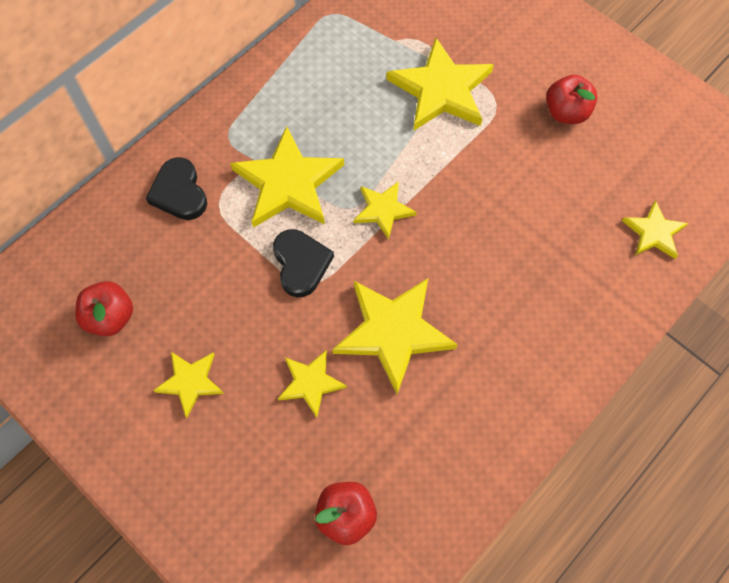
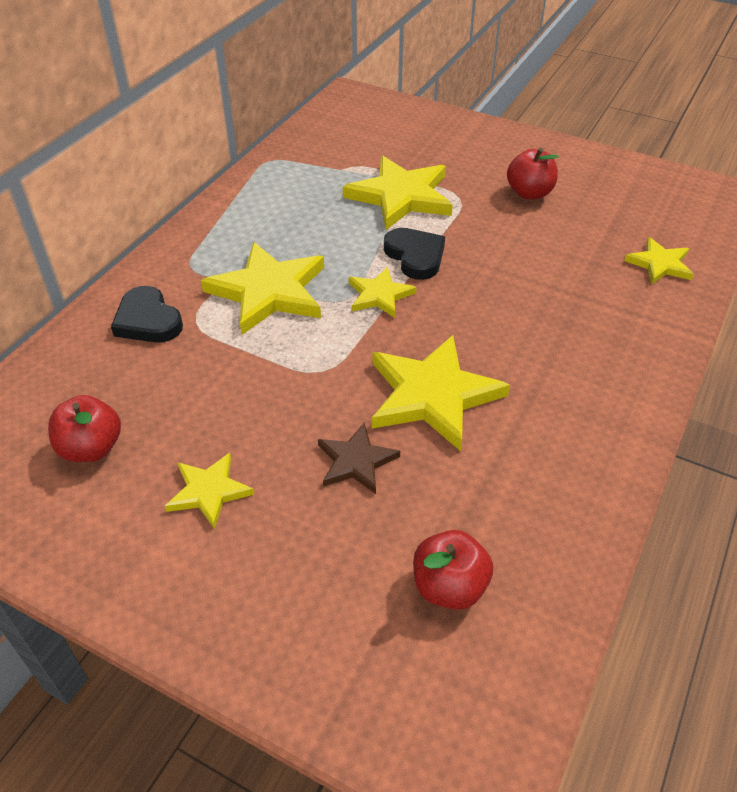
camera: 15 degrees left, 20 degrees down
(301, 264) = (306, 356): black heart -> black heart (415, 256)
(311, 383) = (356, 461): yellow star -> brown star

